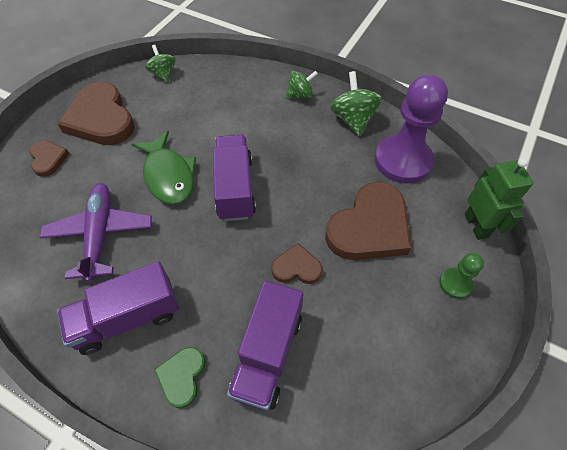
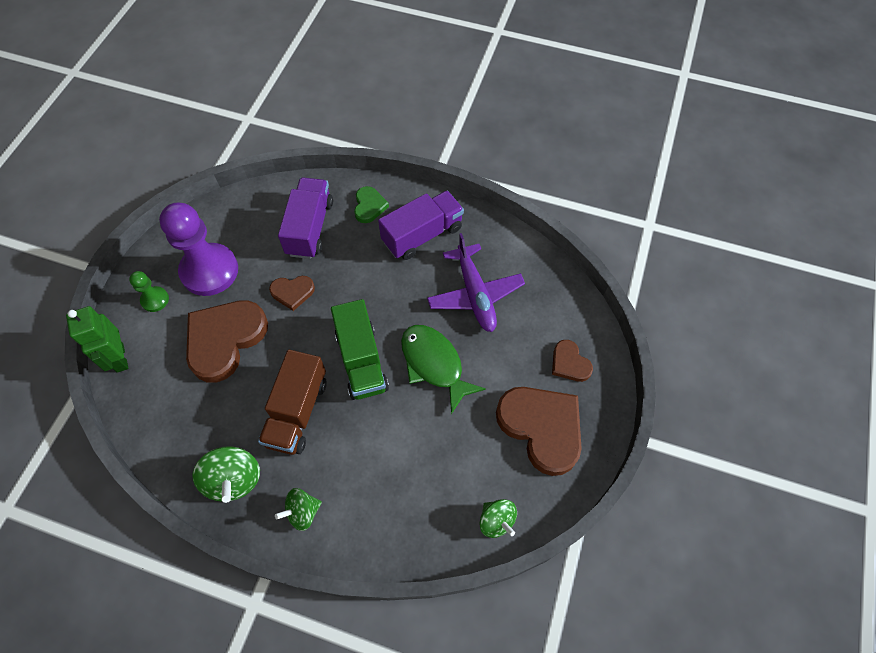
camera: 170 degrees right, 5 degrees up
(235, 188) = (361, 360): purple truck -> green truck
(299, 156) = (297, 411): none -> brown truck
(402, 160) = (180, 425): purple pawn -> purple pawn (209, 271)

